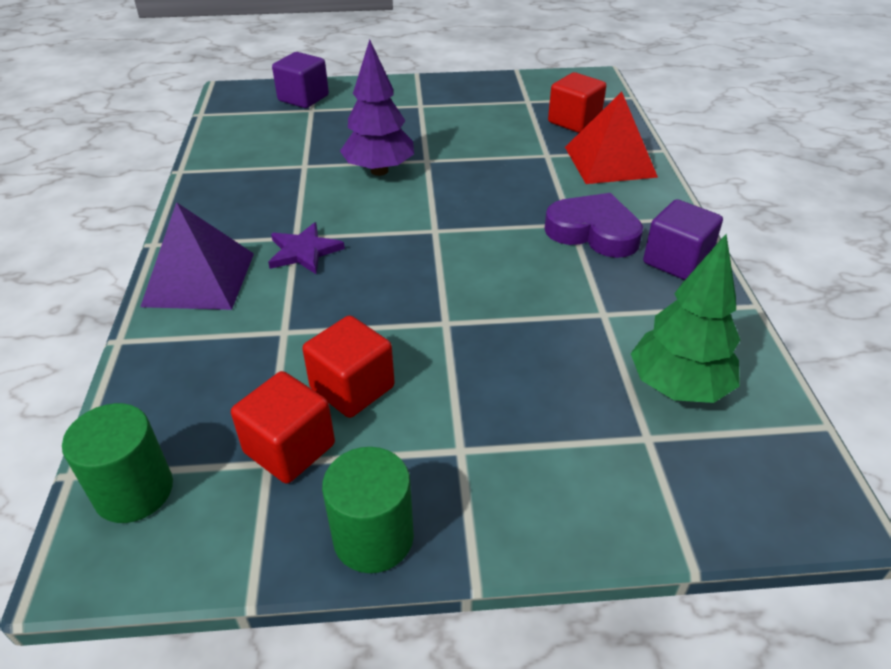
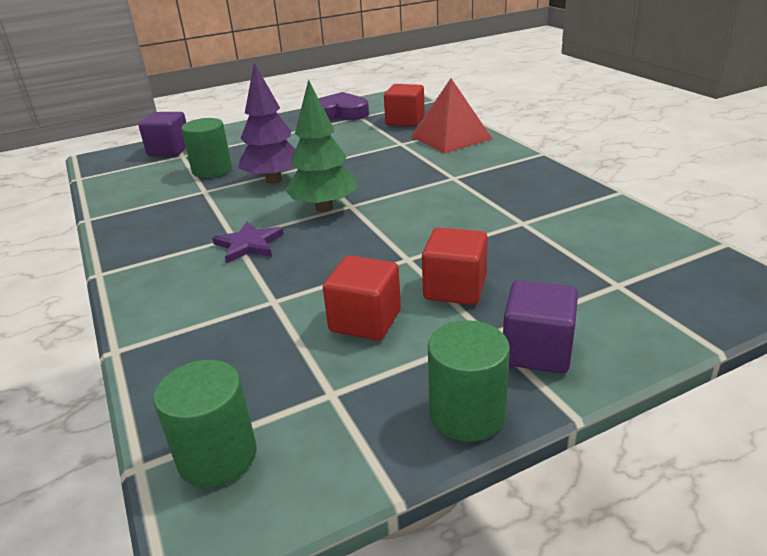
camera: 20 degrees left, 10 degrees down
(199, 279) = (164, 286): purple pyramid -> none
(289, 448) = (343, 378): red cube -> red cube (455, 288)
(328, 138) = (212, 170): none -> green cylinder
(593, 232) = (474, 178): purple heart -> purple heart (339, 113)
(676, 261) = (547, 181): purple cube -> purple cube (537, 351)
(678, 387) = (612, 250): green tree -> green tree (324, 207)

